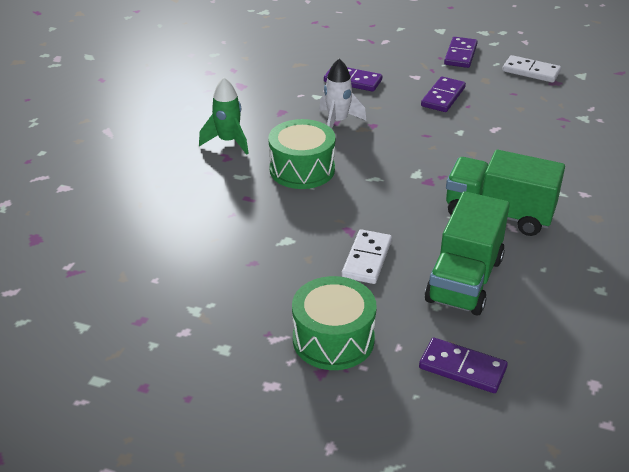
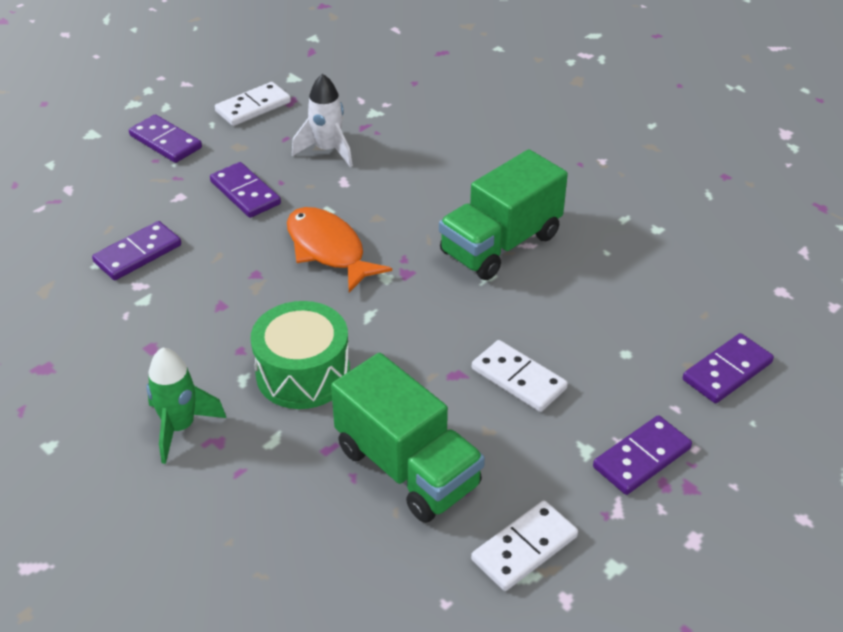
camera: 65 degrees left, 5 degrees up
(216, 302) = (524, 548): none -> white domino
(333, 339) = (642, 458): green drum -> purple domino
(338, 122) = (222, 302): white rocket -> white rocket (327, 150)
(421, 144) = (328, 250): none -> orange fish
(464, 280) = (595, 315): green truck -> green truck (407, 467)

